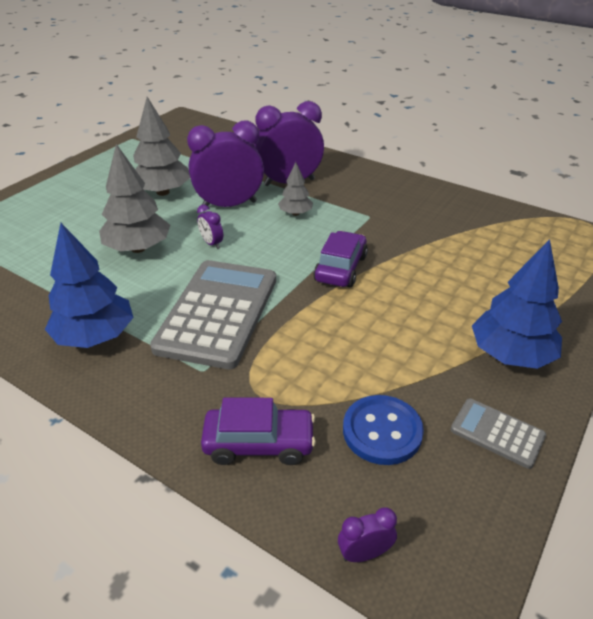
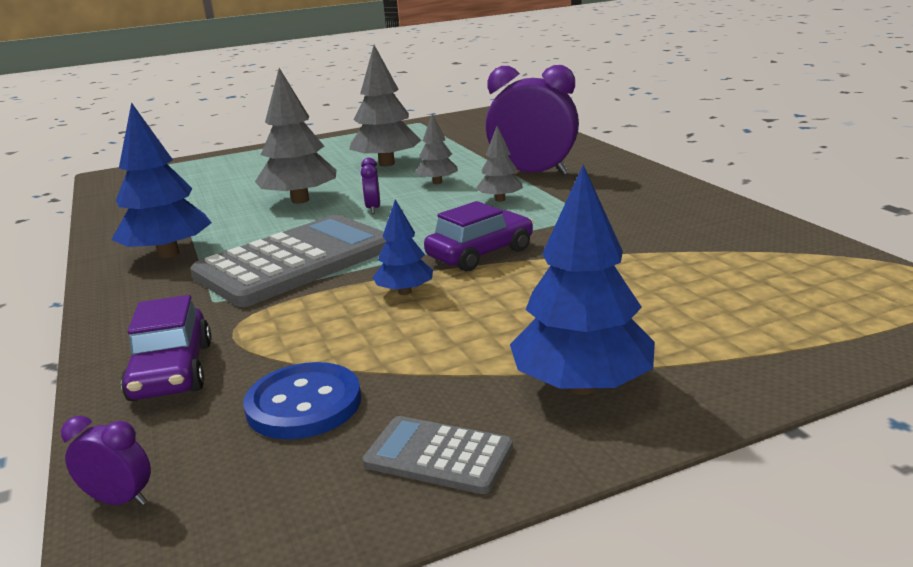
camera: 35 degrees right, 15 degrees down
(229, 205) = (437, 182): purple clock -> grey tree
(259, 444) = (172, 371): purple car -> purple car turned 45 degrees clockwise
(331, 317) = (404, 292): none -> blue tree
(497, 433) = (438, 456): grey calculator -> grey calculator turned 45 degrees counterclockwise

